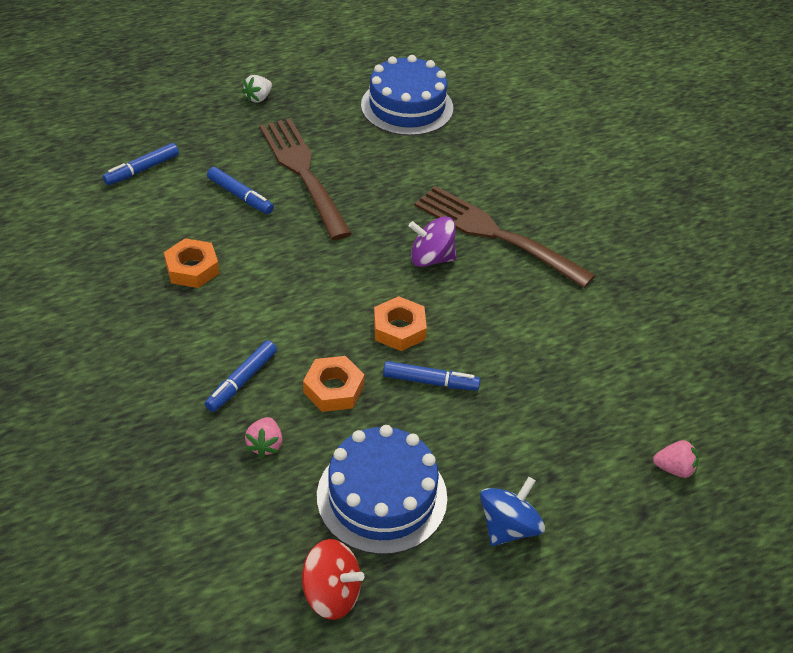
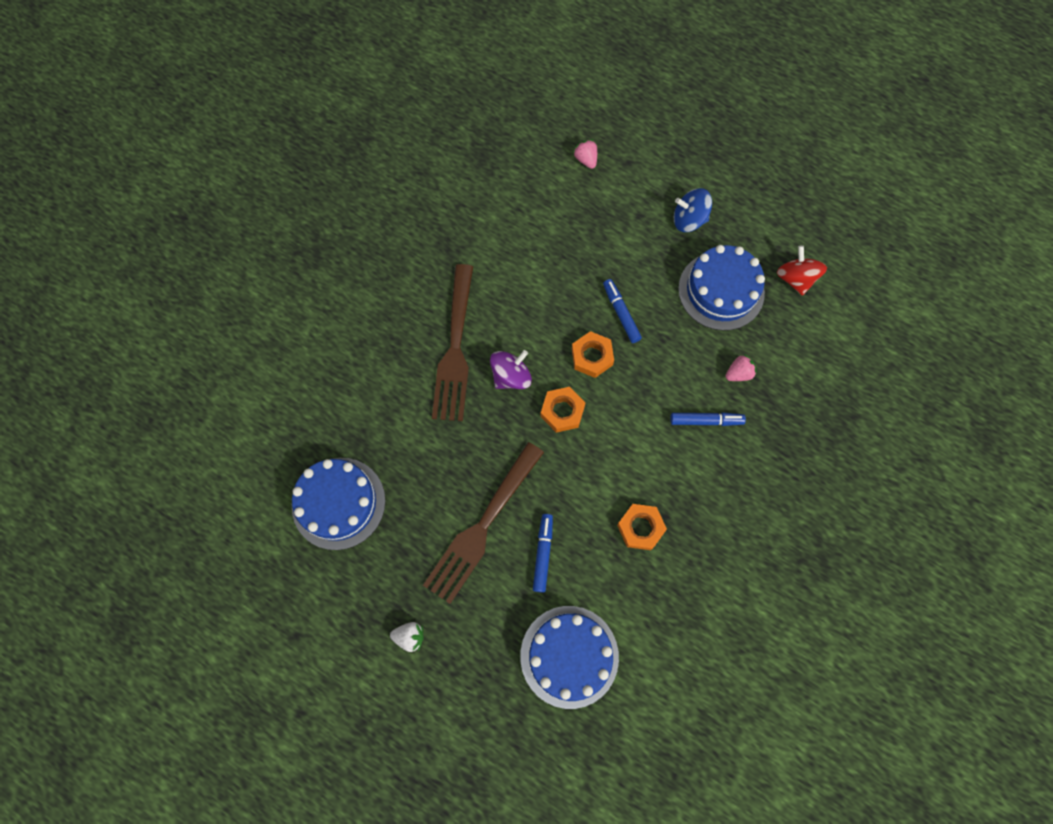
camera: 120 degrees left, 25 degrees up
(142, 170) = (569, 656): blue marker -> blue cake
(333, 389) = (669, 363): orange nut -> orange nut (562, 411)
(431, 258) = (511, 376): purple spinning top -> purple spinning top turned 105 degrees counterclockwise

